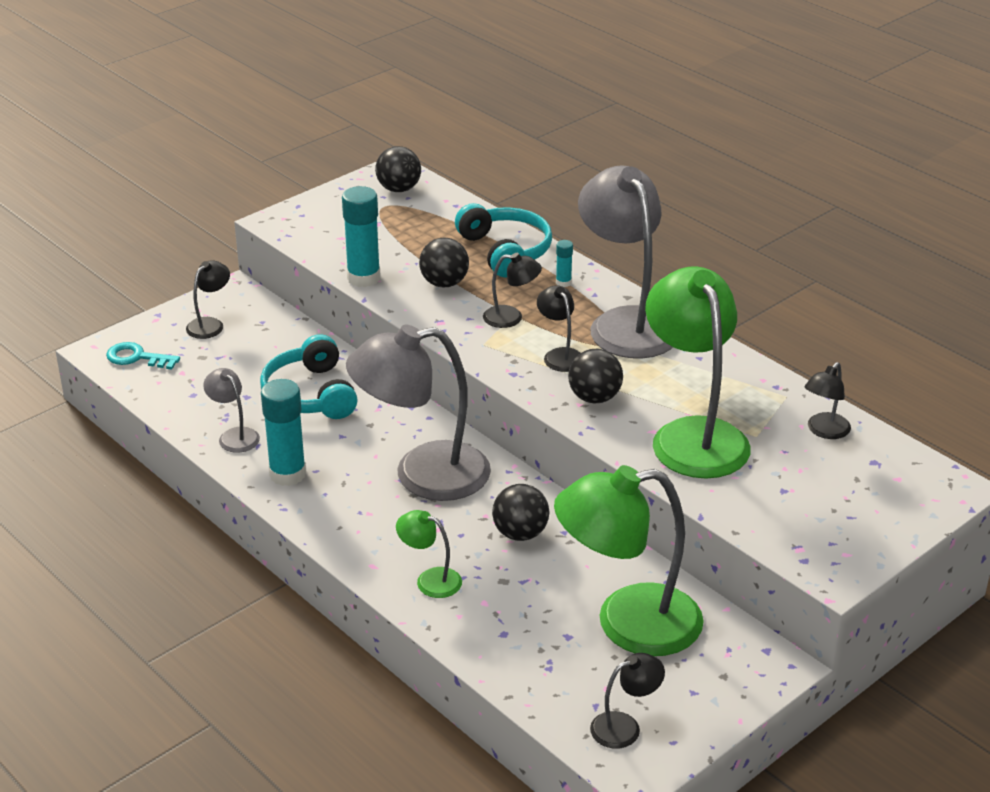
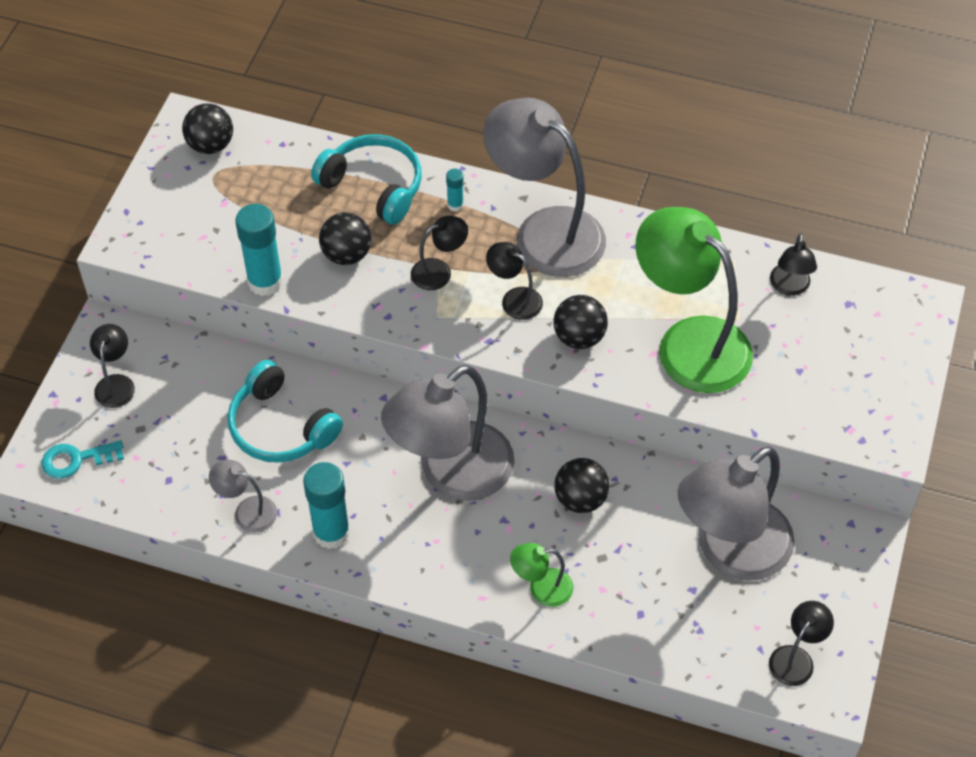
camera: 30 degrees left, 20 degrees up
(627, 623) = (730, 551): green lamp -> grey lamp

